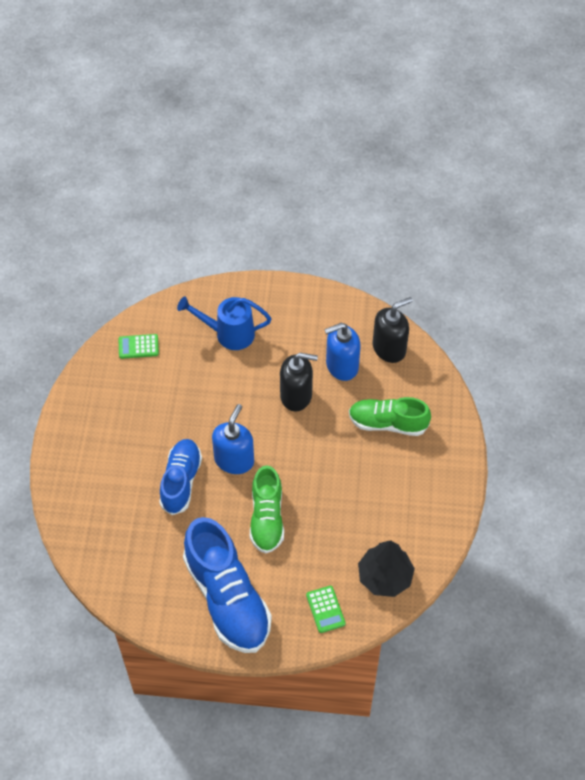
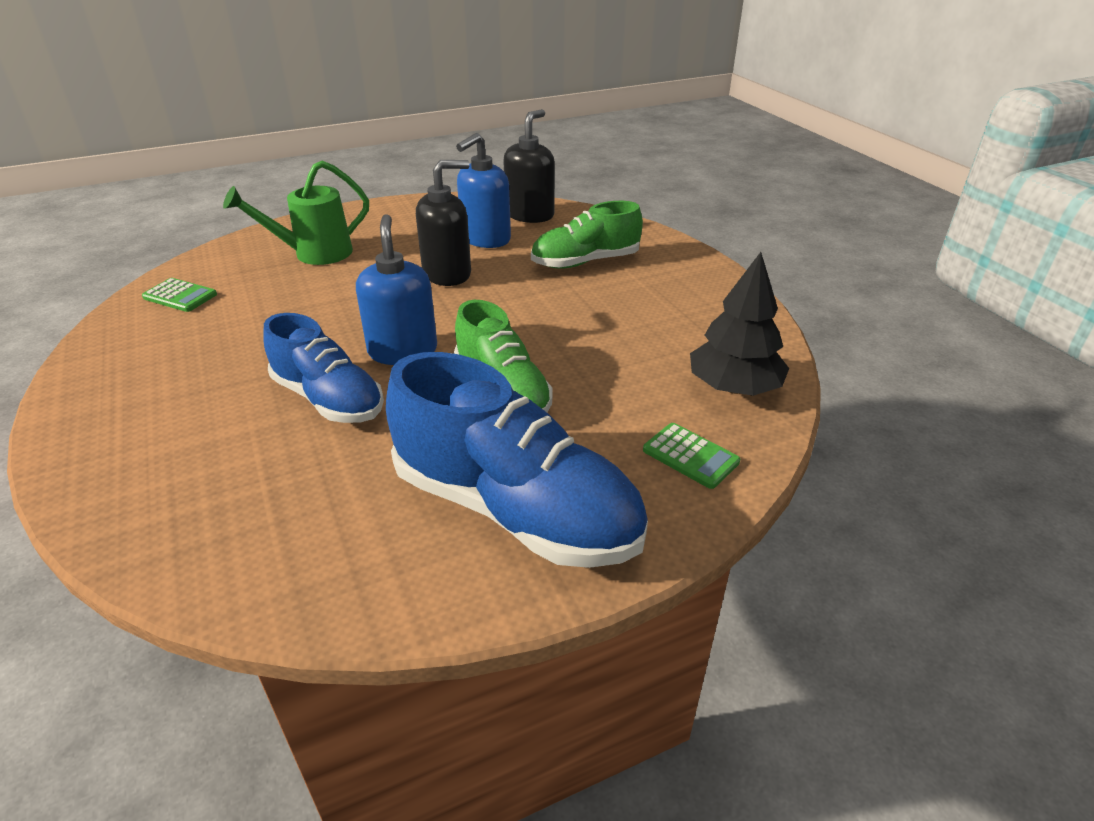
camera: 30 degrees left, 20 degrees down
(138, 347) = (180, 296): green calculator -> green calculator turned 120 degrees counterclockwise
(181, 481) = (329, 399): blue shoe -> blue shoe turned 150 degrees clockwise
(229, 334) = (314, 254): blue watering can -> green watering can

